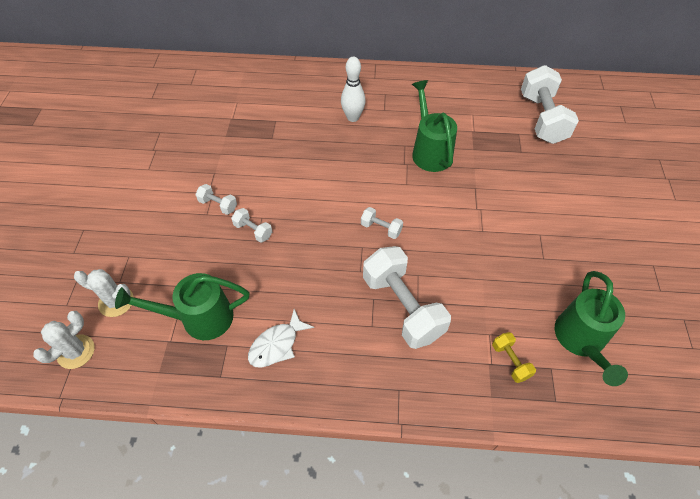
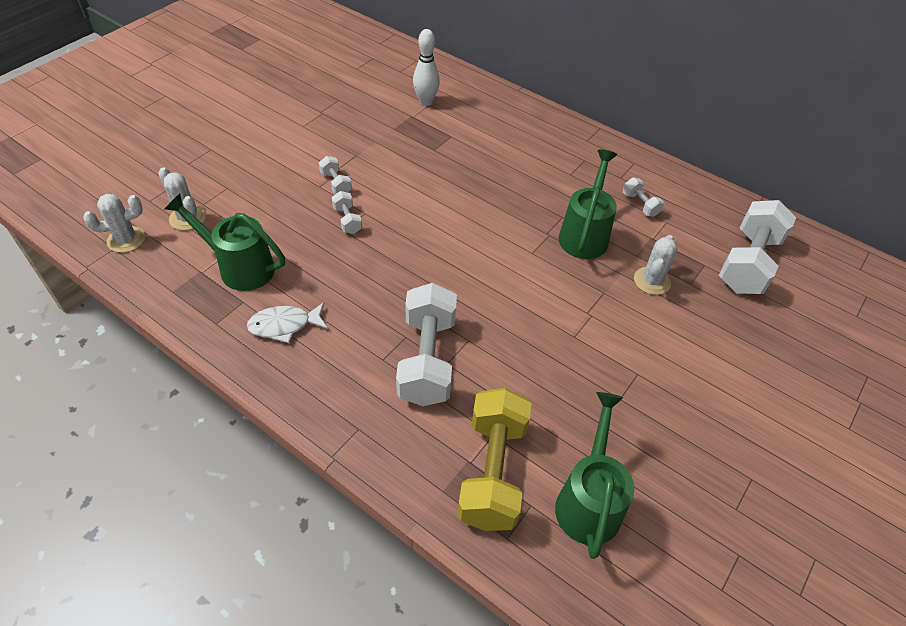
camera: 30 degrees right, 5 degrees down
(353, 117) = (530, 167): white bowling pin -> white bowling pin (426, 102)
(381, 228) = (469, 279): white dumbbell -> white dumbbell (640, 204)
(497, 163) = (652, 281): none -> white cactus
(510, 361) = (492, 472): yellow dumbbell -> yellow dumbbell, size x2.22
(581, 341) = (589, 500): green watering can -> green watering can turned 150 degrees clockwise

